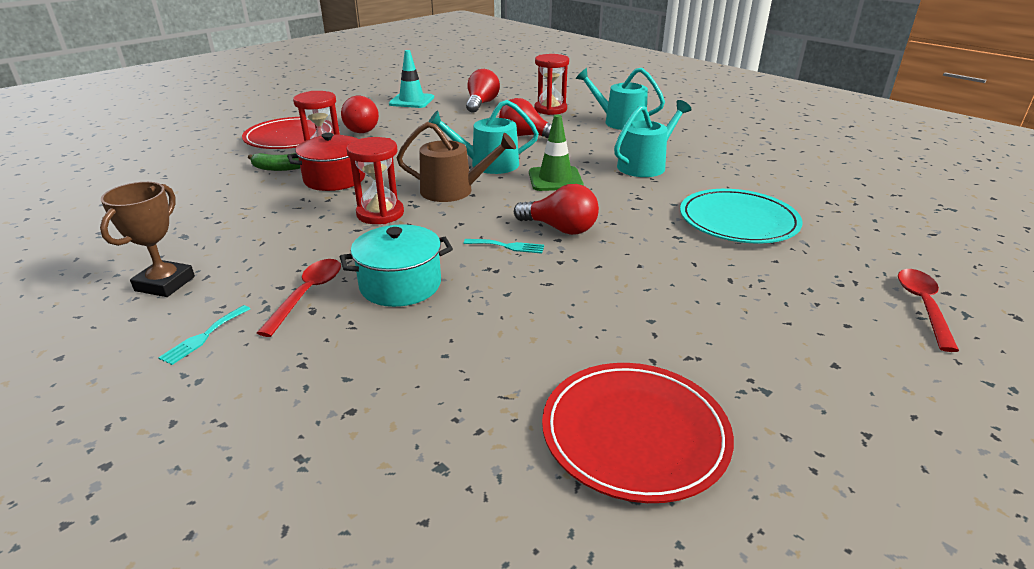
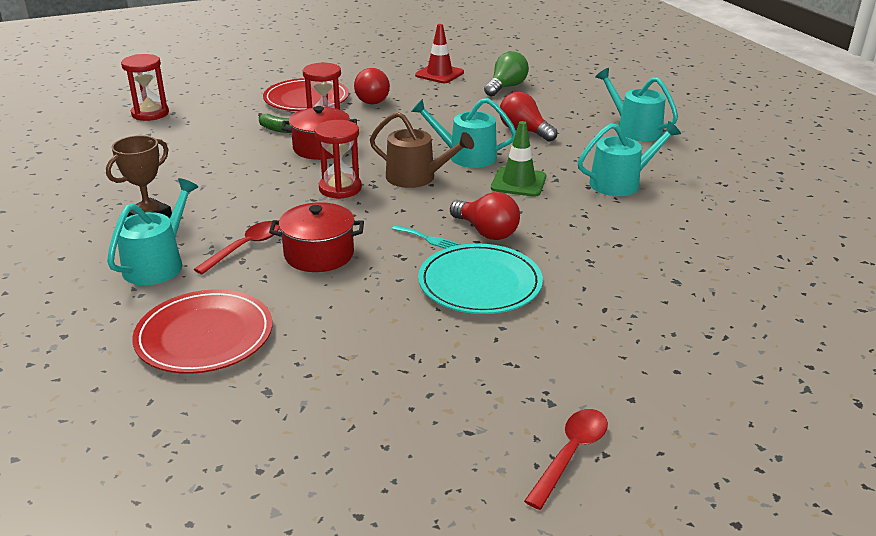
camera: 20 degrees right, 0 degrees up
(203, 336) = (158, 264): turquoise fork -> turquoise watering can
(400, 285) = (319, 254): turquoise pot -> red pot
(411, 101) = (439, 74): turquoise traffic cone -> red traffic cone
(481, 104) = (506, 87): red light bulb -> green light bulb
(550, 109) = (572, 104): red hourglass -> red hourglass (150, 114)
(634, 433) = (419, 405): red plate -> red plate (204, 336)
(738, 221) = (664, 257): turquoise plate -> turquoise plate (480, 283)
(923, 306) = (769, 372): red spoon -> red spoon (570, 454)

